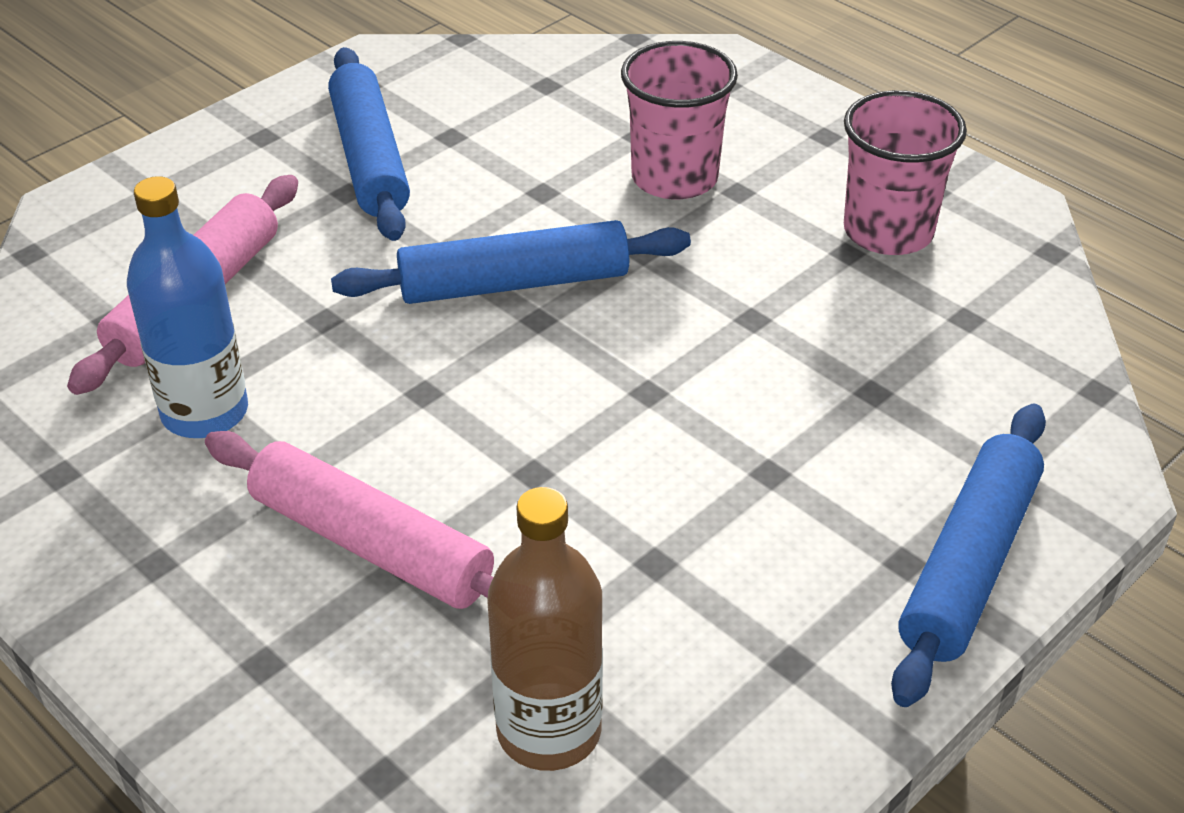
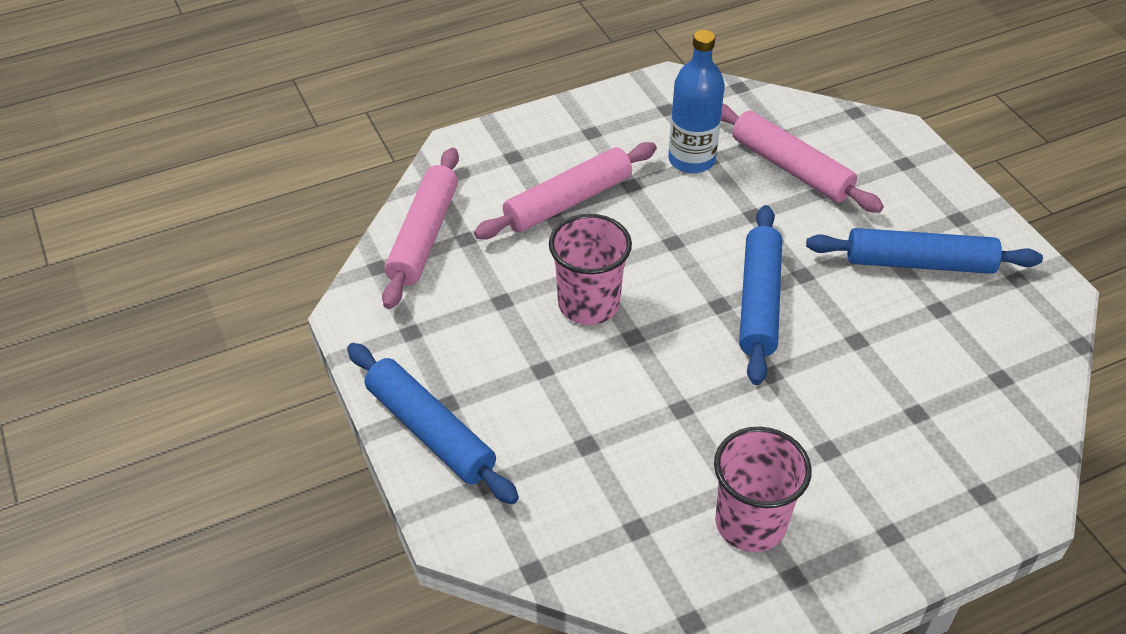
camera: 110 degrees right, 5 degrees up
(549, 731) = (423, 236): brown bottle -> pink rolling pin
(674, 178) = (854, 417): pink cup -> pink cup (588, 304)

